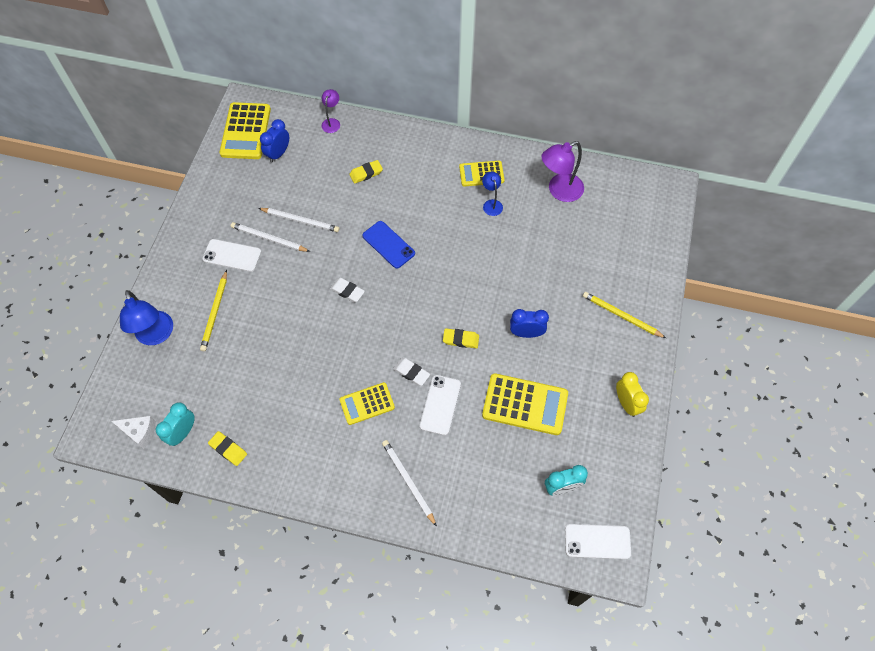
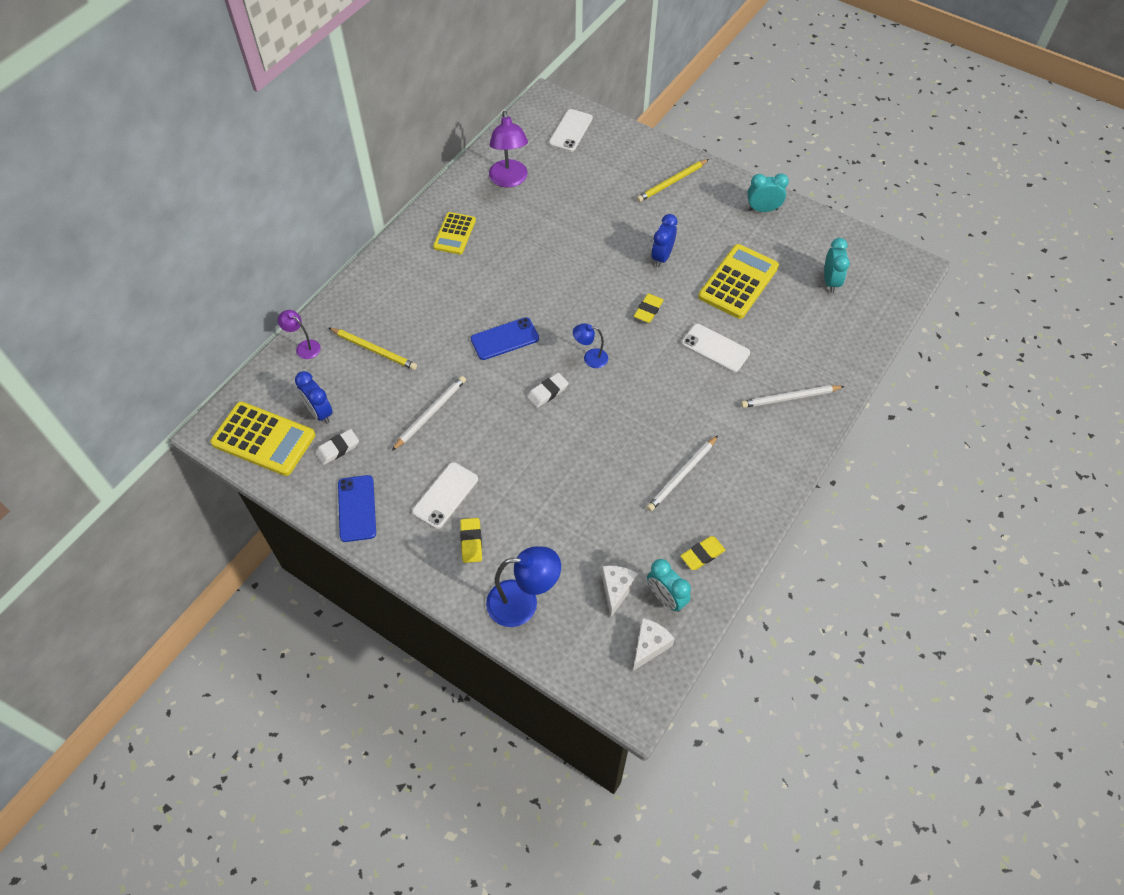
camera: 70 degrees left, 5 degrees down
(182, 395) = (616, 589): none -> white cheese
(206, 206) = (357, 508): none -> blue phone
(215, 312) = (518, 530): yellow pencil -> yellow pencil (374, 350)
(269, 239) = (440, 451): white pencil -> white pencil (682, 475)
(366, 173) = (397, 333): yellow eraser -> yellow eraser (471, 542)
(367, 404) = (692, 410): yellow calculator -> none
(411, 373) = (670, 362): white eraser -> white eraser (338, 449)
(491, 204) = (497, 237): blue lamp -> blue lamp (590, 358)
(597, 541) = (888, 273): white phone -> white phone (571, 131)
(626, 403) = (763, 209): yellow clock -> turquoise clock

